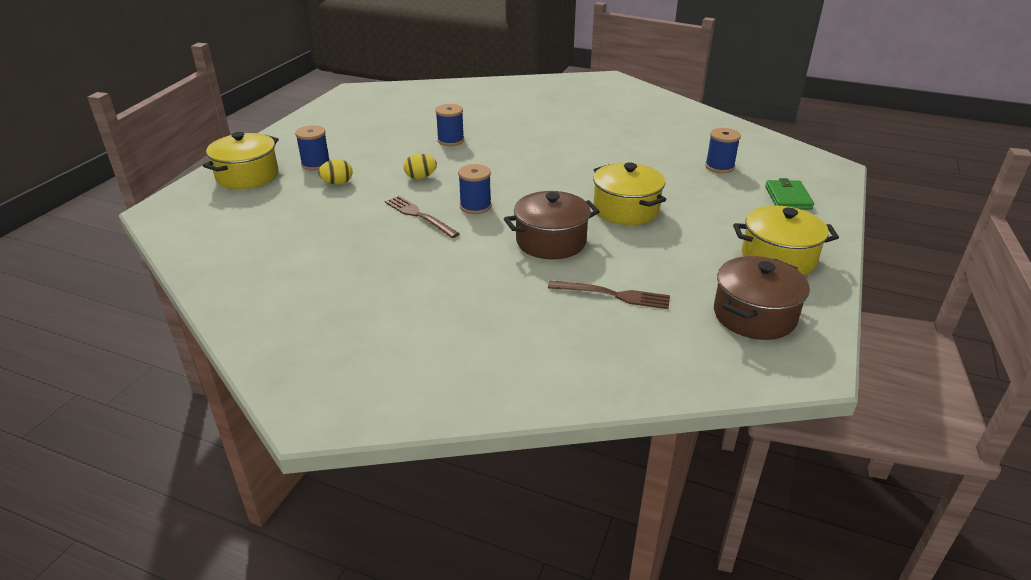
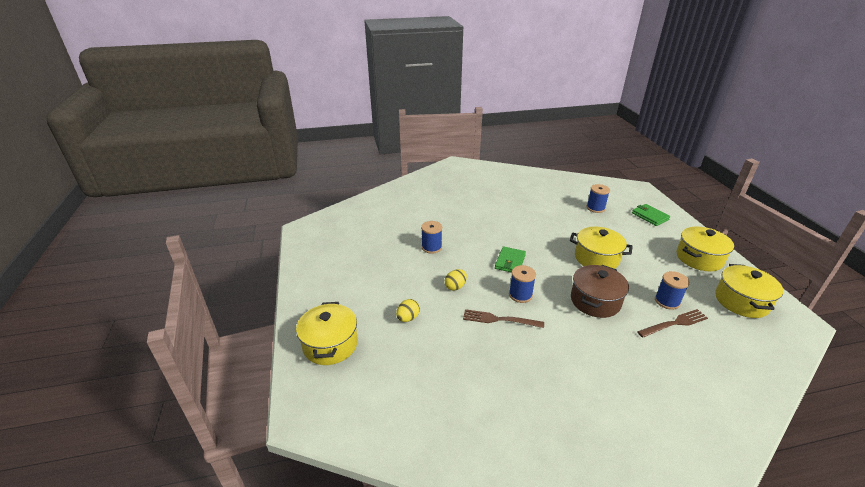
camera: 35 degrees left, 0 degrees up
(316, 164) = (368, 308): blue spool -> blue spool (667, 301)
(513, 178) = (510, 262): none -> green wallet
(754, 315) = (741, 301): brown pot -> yellow pot

